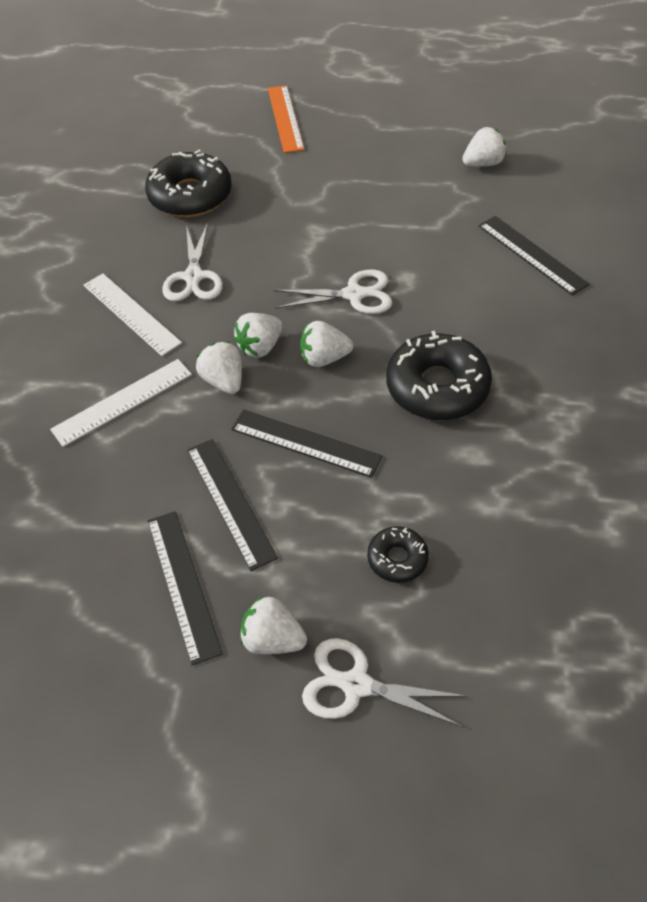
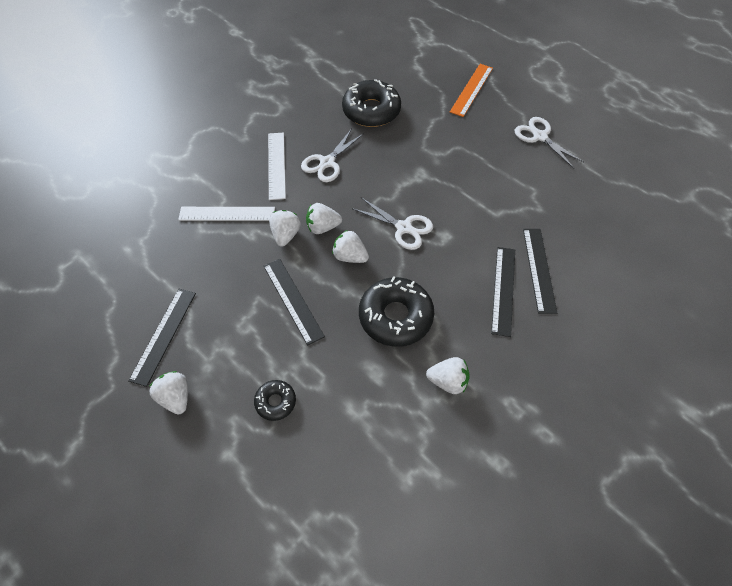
camera: 35 degrees right, 5 degrees up
(230, 502) = (225, 307): black ruler -> black ruler (503, 290)
(356, 684) = (190, 454): white scissors -> white scissors (540, 136)
(483, 163) = (568, 188): white strawberry -> white strawberry (448, 381)

